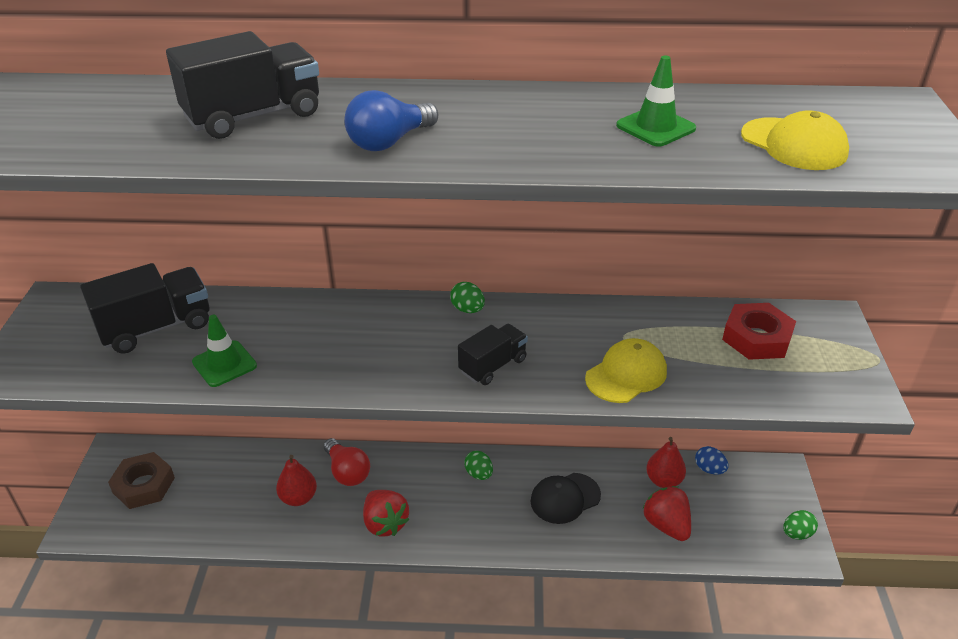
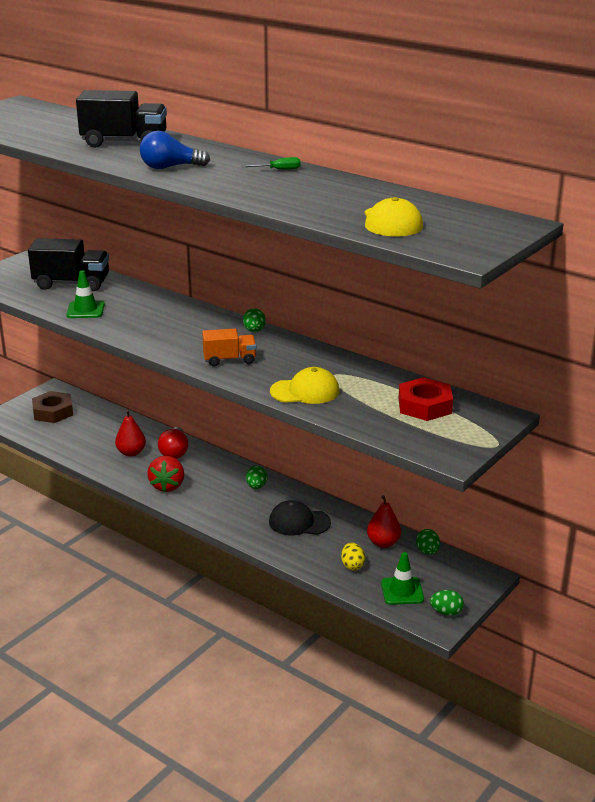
camera: 35 degrees right, 10 degrees down
(493, 366) = (229, 360): black truck -> orange truck
(529, 103) = (278, 170): none -> green screwdriver
(655, 127) = (327, 196): green traffic cone -> green traffic cone (402, 591)
(666, 525) = (352, 565): red strawberry -> yellow egg
(709, 469) = (427, 551): blue egg -> green egg

